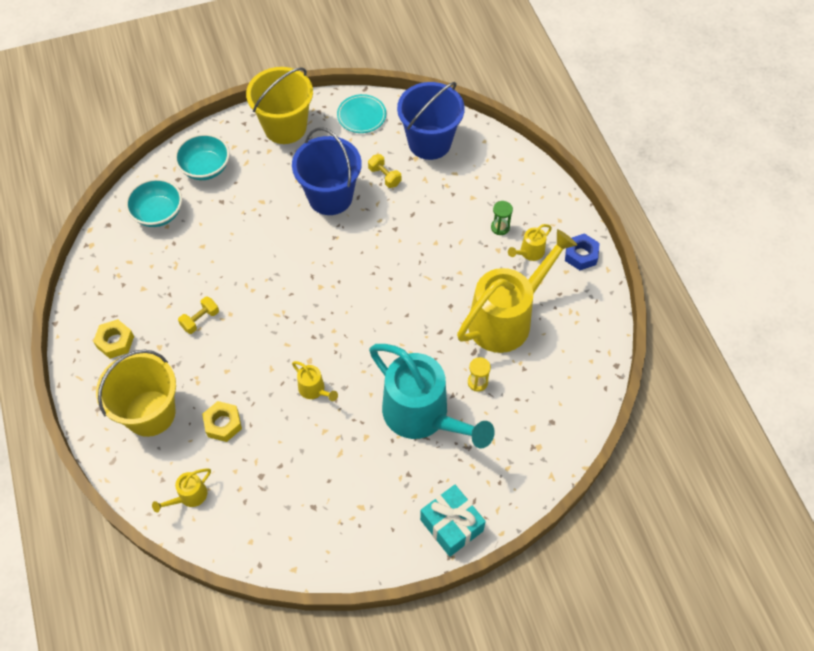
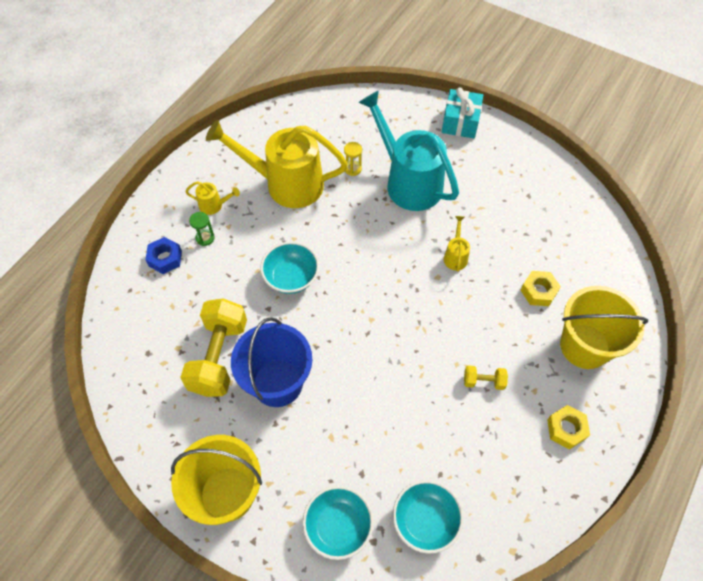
camera: 130 degrees left, 0 degrees up
(189, 497) = (603, 268): yellow watering can -> none
(361, 116) = (159, 432): turquoise plate -> none
(384, 176) = (219, 356): yellow dumbbell -> yellow dumbbell, size x2.23
(407, 260) = (291, 277): none -> turquoise bowl
(423, 416) = (408, 181): turquoise watering can -> turquoise watering can turned 45 degrees counterclockwise
(429, 142) = (150, 349): blue bucket -> none
(581, 255) = (189, 174): blue nut -> blue nut (165, 258)

